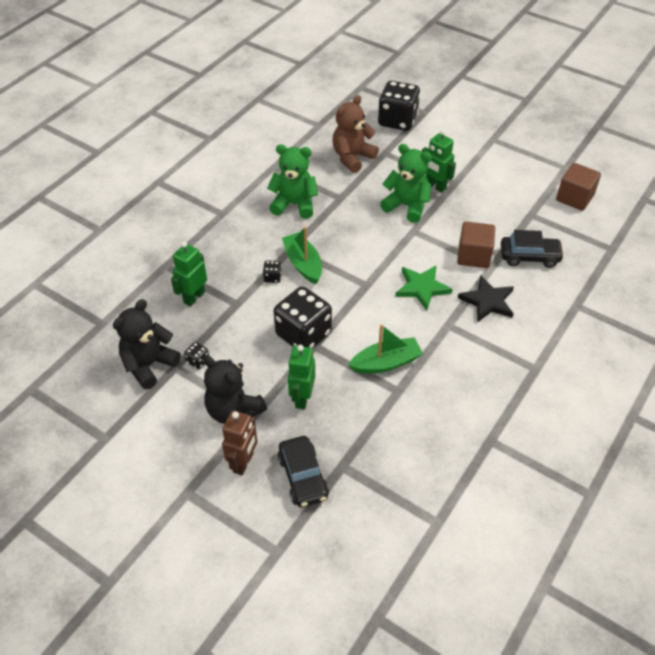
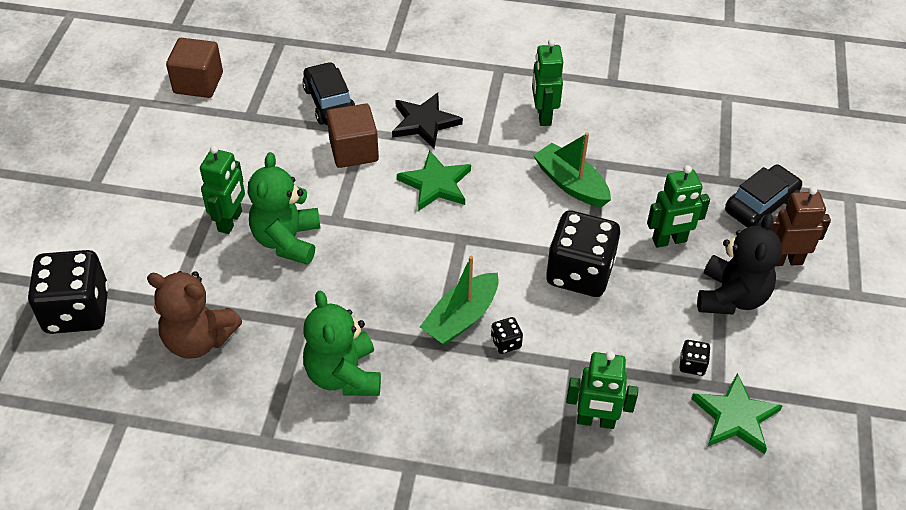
camera: 115 degrees left, 0 degrees up
(149, 365) = (735, 417): black teddy bear -> green star
(467, 375) = (543, 115): none -> green robot

